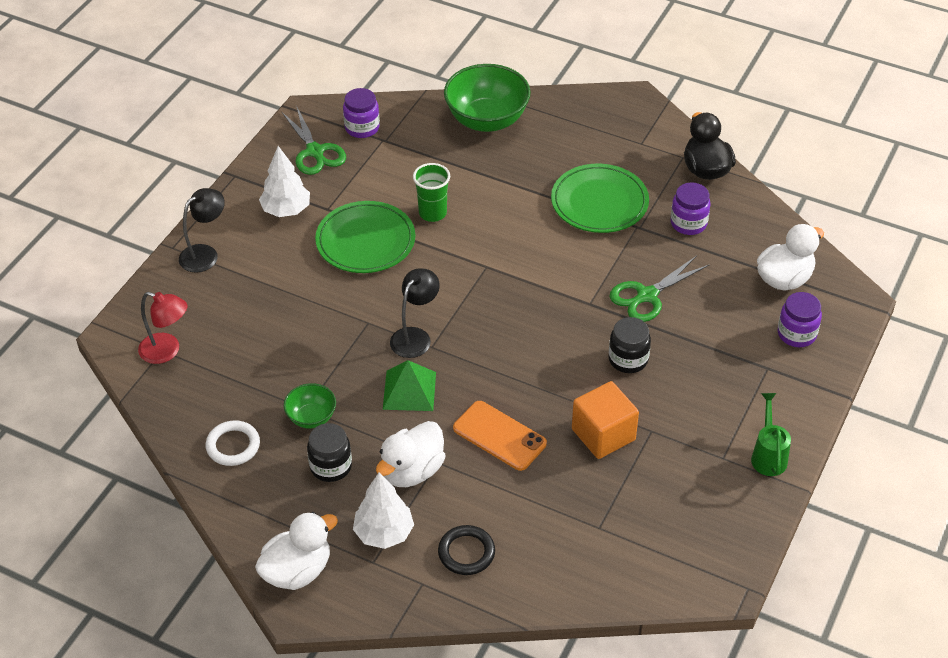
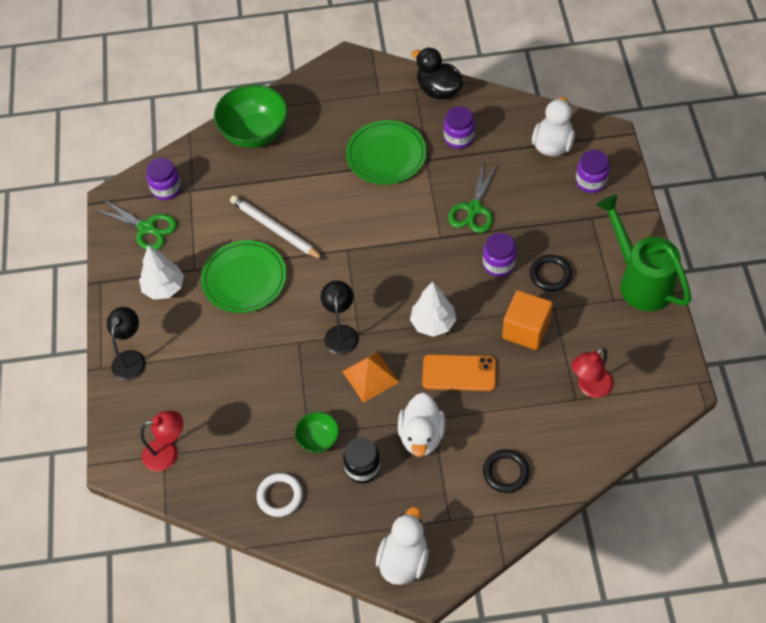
camera: 30 degrees left, 10 degrees up
(384, 533) = (439, 494): white tree -> white tree (433, 323)
(409, 390) = (370, 376): green pyramid -> orange pyramid
(432, 213) = (275, 229): green cup -> white pencil
(623, 525) = (590, 387): none -> red lamp
(628, 359) = (498, 264): black jar -> purple jar
(674, 398) = (550, 275): none -> black ring
(768, 455) = (639, 280): green watering can -> green watering can, size x1.89

